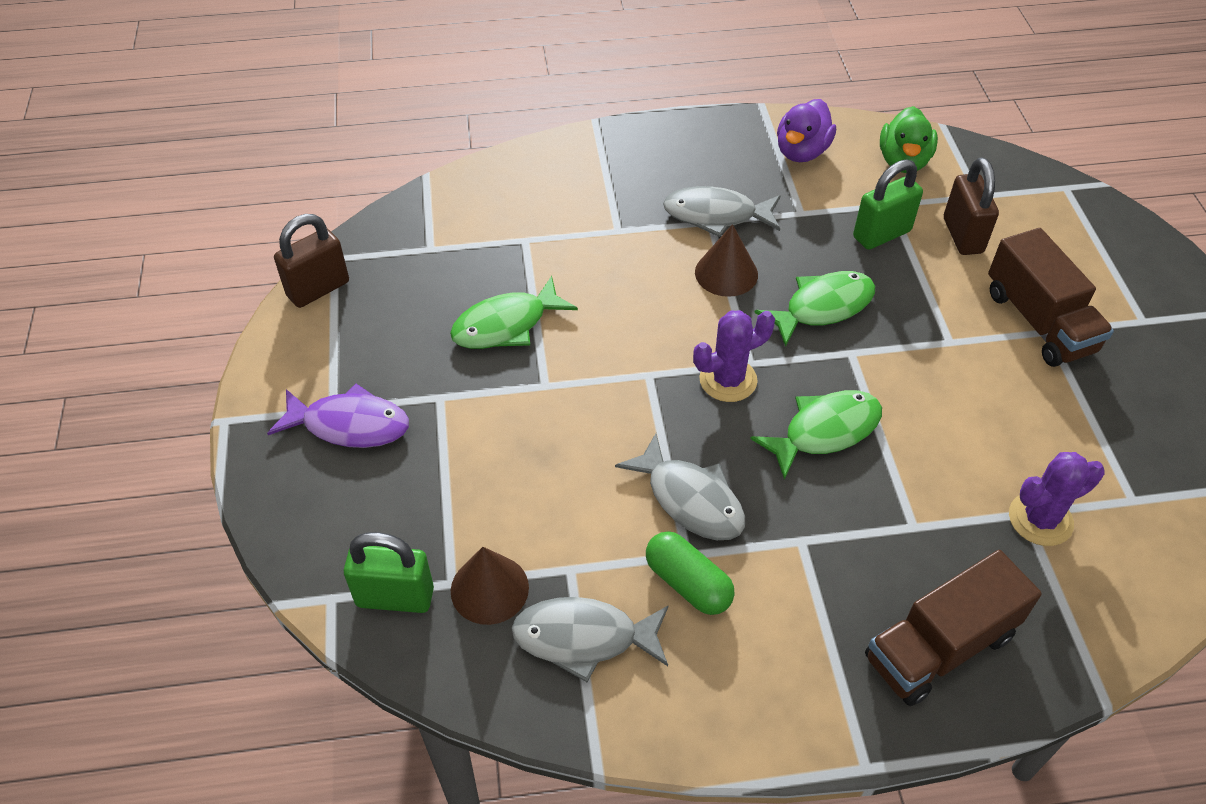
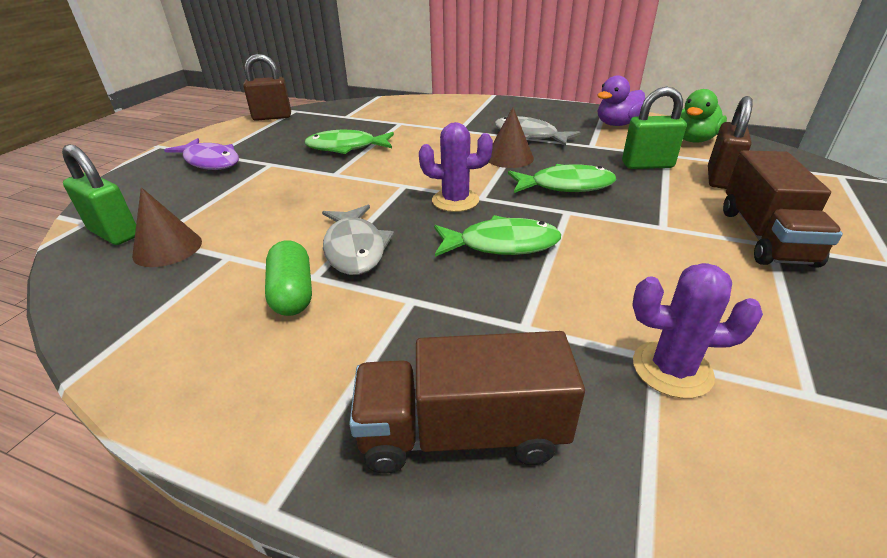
camera: 30 degrees right, 15 degrees down
(584, 638) = (181, 295): grey fish -> none

